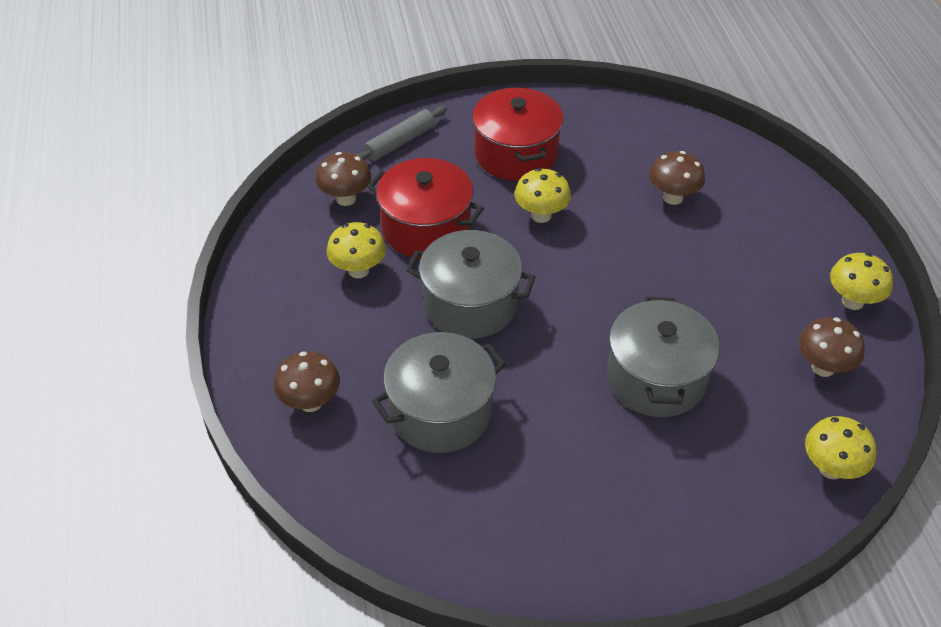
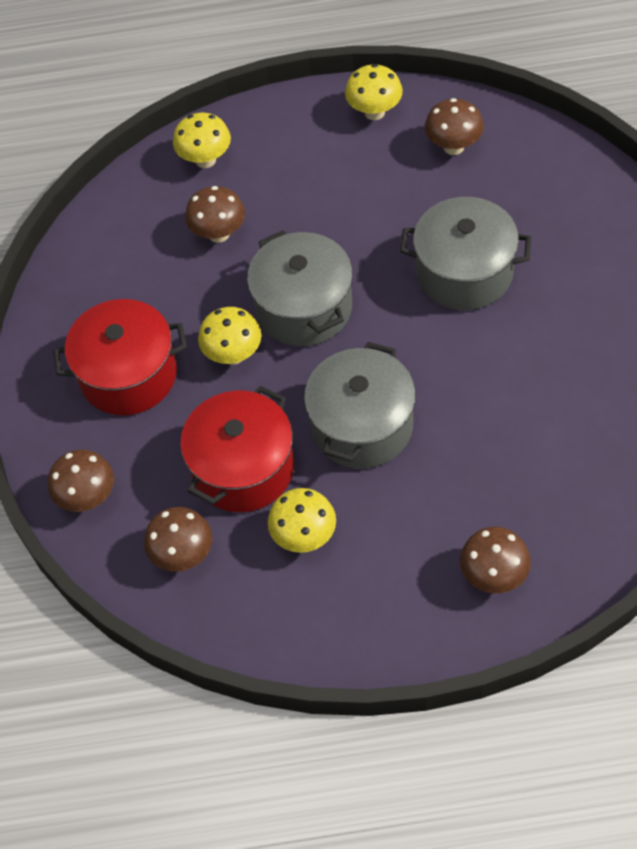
camera: 80 degrees left, 10 degrees up
(400, 142) = (87, 498): grey rolling pin -> brown mushroom
(440, 412) = (505, 454): grey pot -> grey pot (304, 308)
(831, 468) = (564, 159): yellow mushroom -> yellow mushroom (205, 160)

